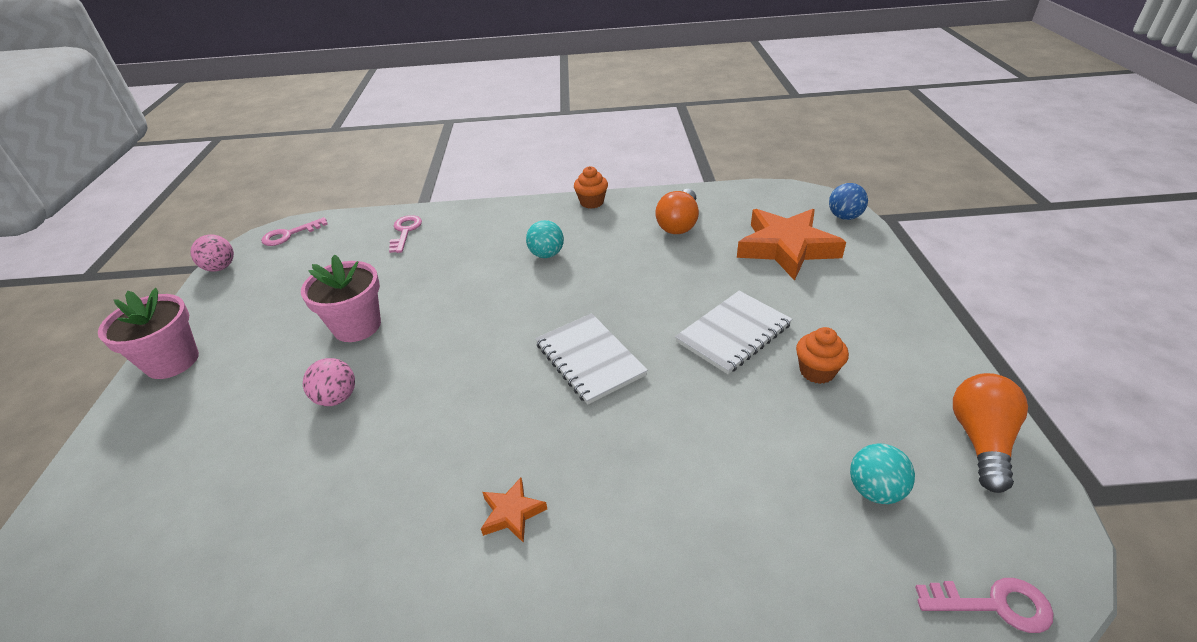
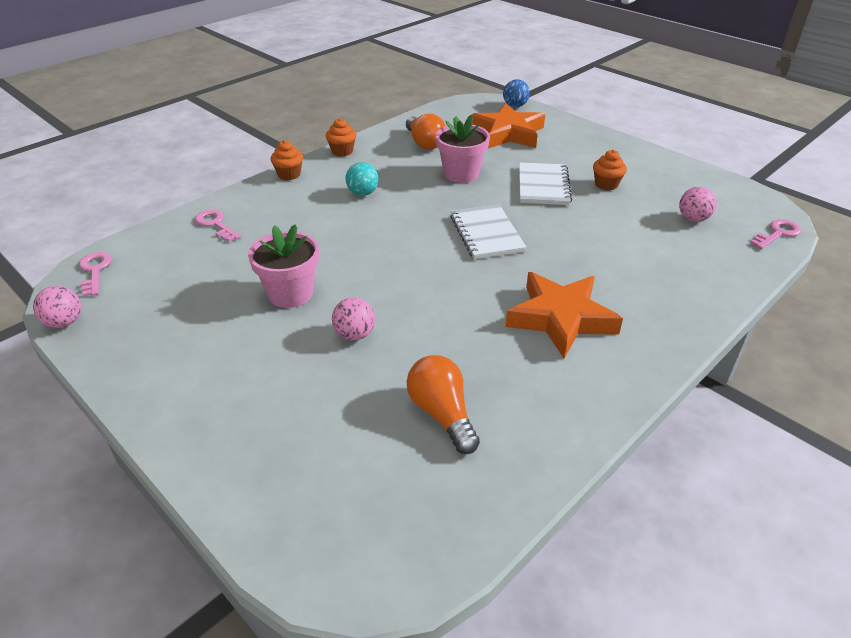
camera: 45 degrees left, 0 degrees up
(172, 361) = (157, 394): pink flower pot -> pink flower pot (461, 174)
(289, 235) = (95, 271): pink key -> pink key turned 150 degrees clockwise
(512, 513) = (560, 318): orange star -> orange star, size x2.27
(518, 208) = (289, 174): none -> orange cupcake
(589, 359) = (486, 234): white notebook -> white notebook turned 60 degrees clockwise
(875, 490) = (693, 219): turquoise ball -> pink ball
(981, 440) = (703, 180): orange light bulb -> orange light bulb (442, 414)

